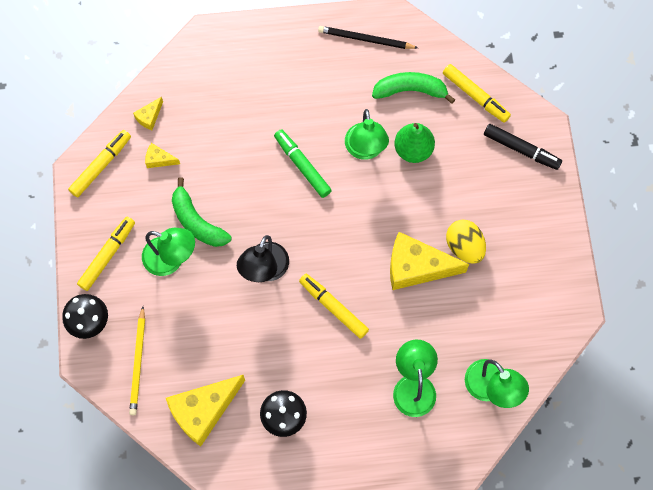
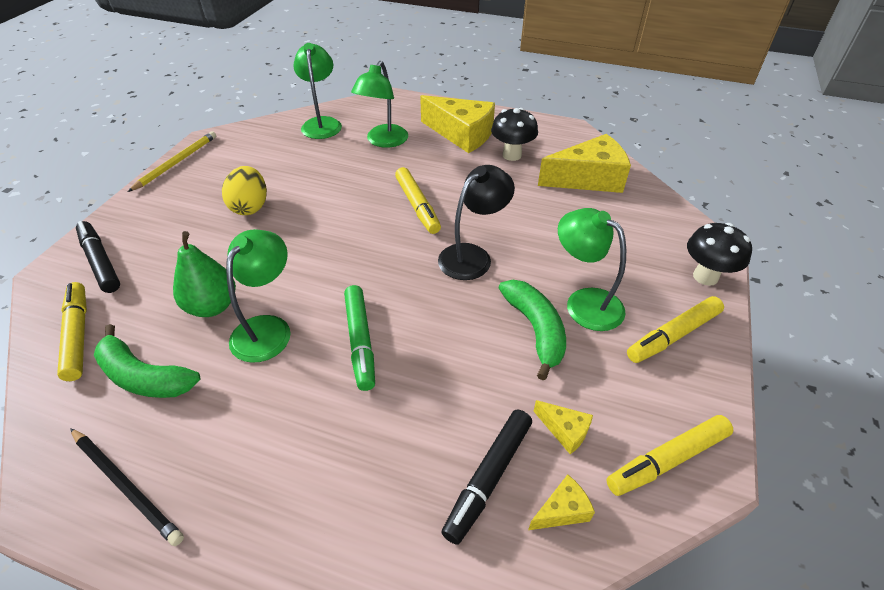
camera: 155 degrees left, 25 degrees down
(138, 362) = (650, 228): yellow pencil -> yellow pencil (176, 163)
(191, 117) = (488, 477): none -> black marker
(416, 267) = (310, 208): yellow cheese -> yellow cheese (462, 134)

